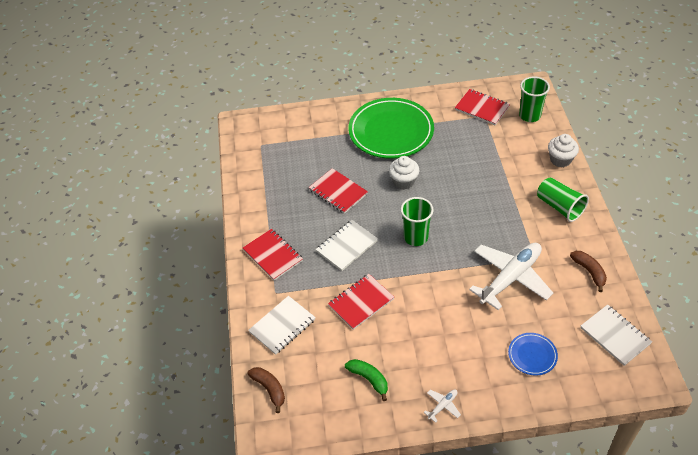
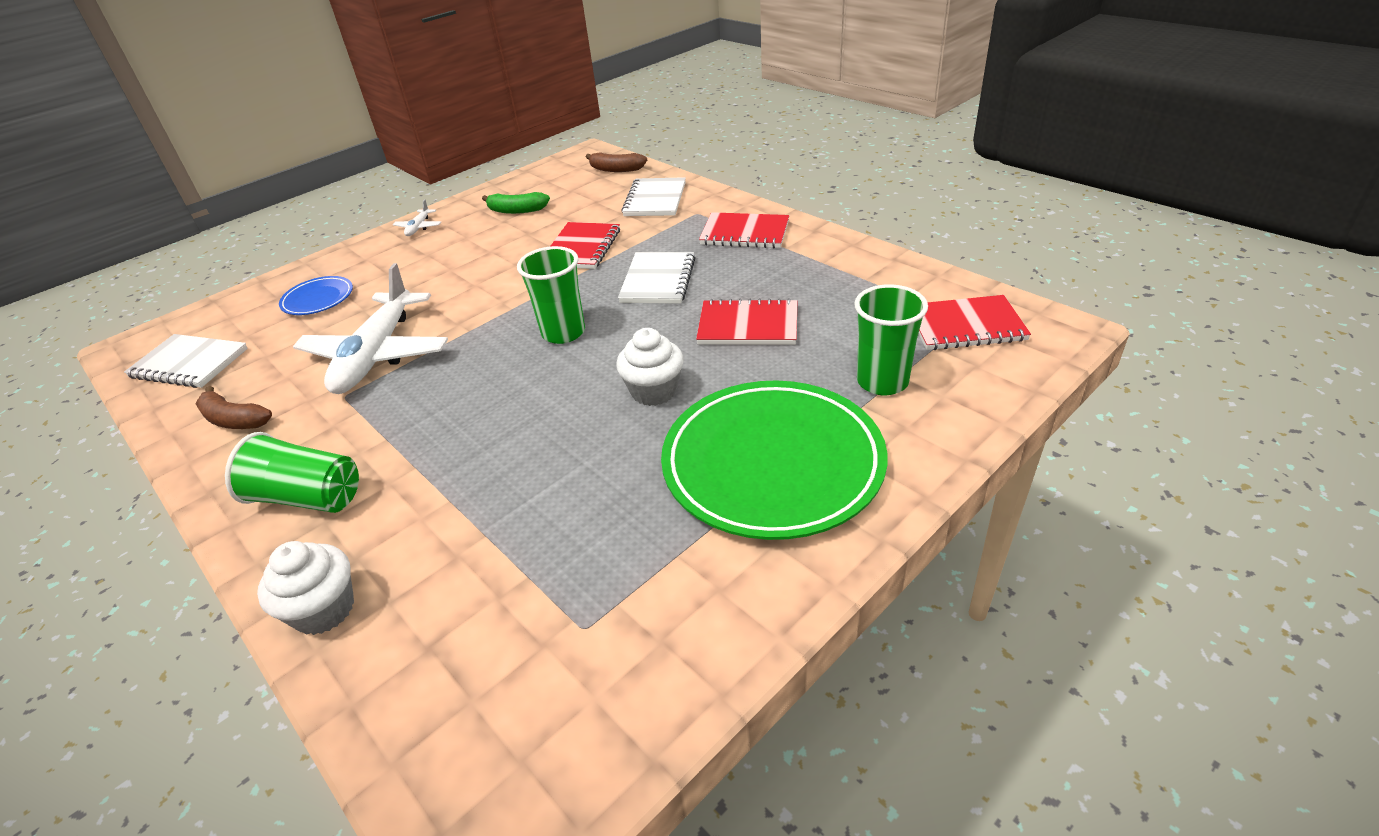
camera: 145 degrees right, 10 degrees down
(482, 108) = (606, 651): red notebook -> red notebook (965, 326)
(529, 115) = (451, 709): green cup -> green cup (882, 381)

